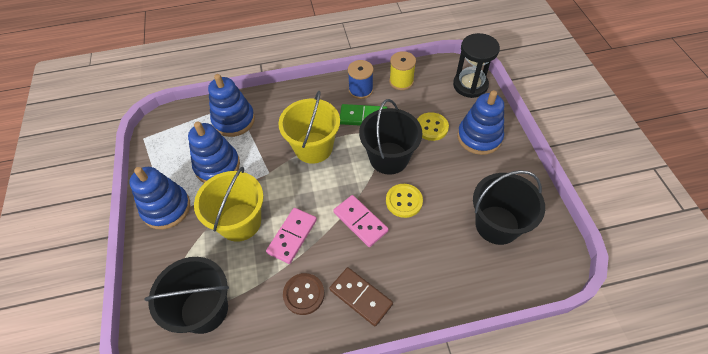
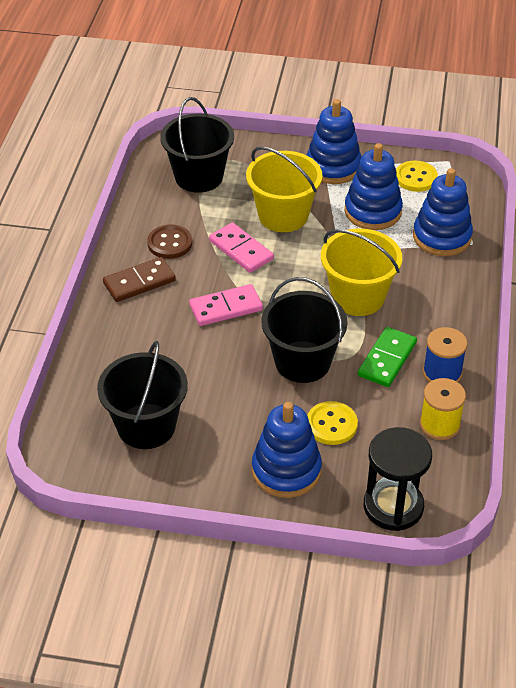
camera: 110 degrees right, 10 degrees down
(404, 201) = (230, 354): yellow button -> yellow button (415, 178)

